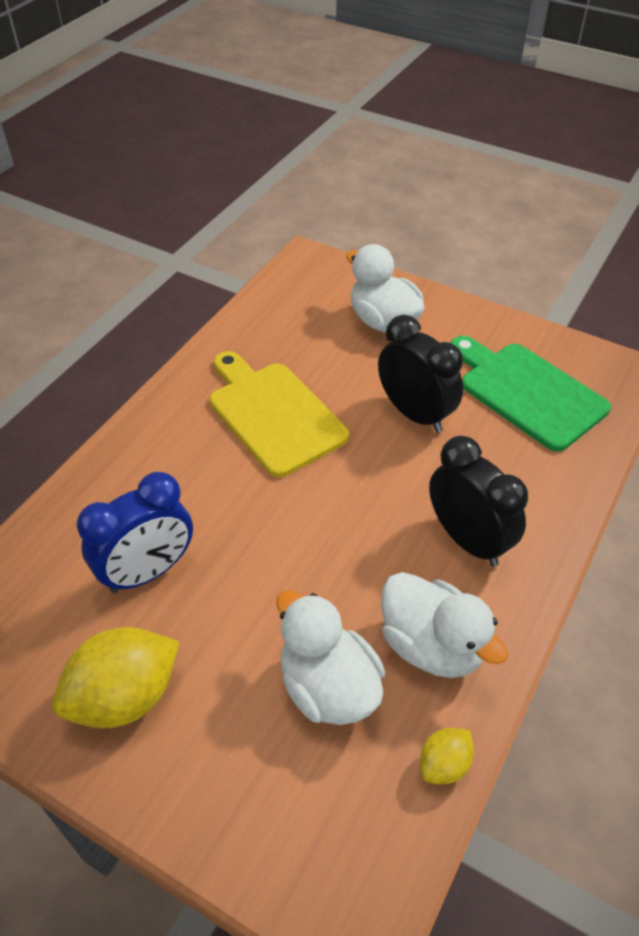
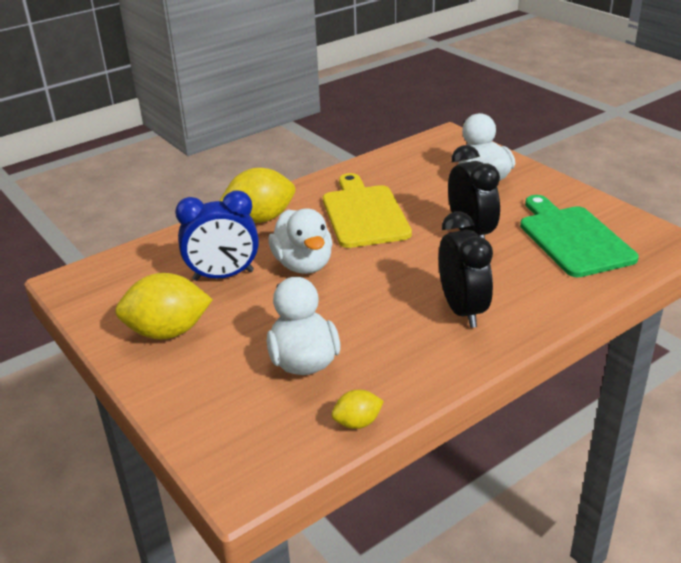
camera: 25 degrees right, 15 degrees down
(145, 457) = (260, 218): none -> yellow lemon
(432, 645) = (393, 359): white duck -> white duck (303, 265)

